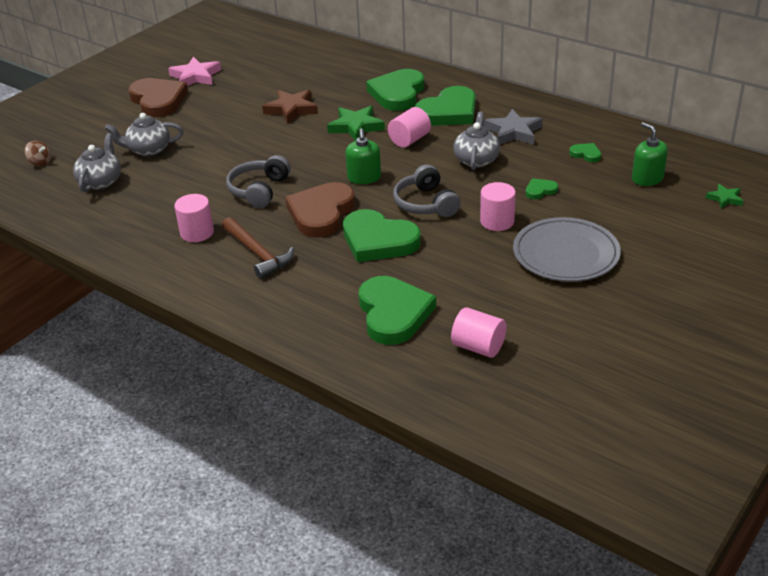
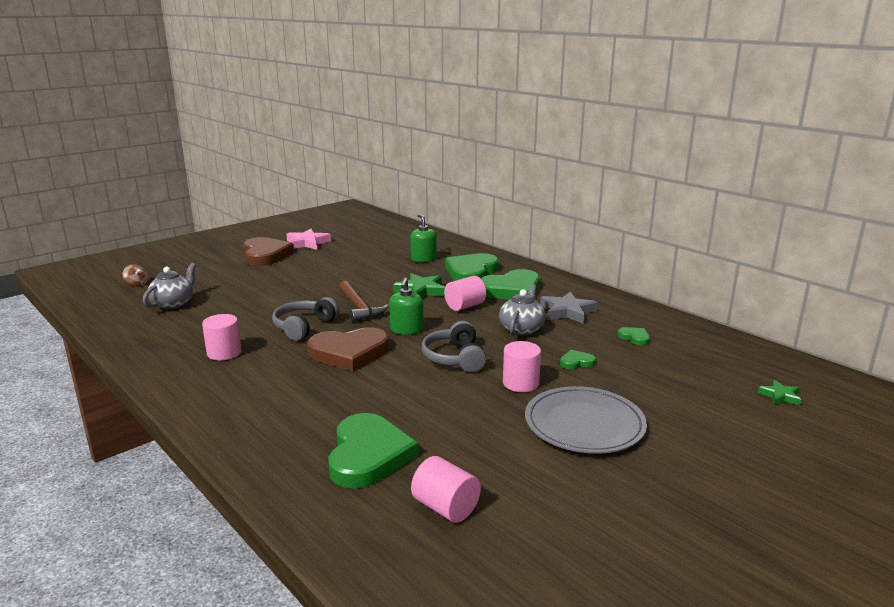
camera: 10 degrees right, 15 degrees down
(148, 150) = (231, 286): grey teapot -> none
(257, 253) = (267, 378): brown hammer -> brown hammer (359, 307)
(291, 109) = (372, 272): brown star -> none
(321, 213) = (349, 352): brown heart -> brown heart turned 135 degrees counterclockwise
(378, 240) = (391, 383): green heart -> none
(647, 178) = (695, 366): green soap dispenser -> green soap dispenser (423, 259)

